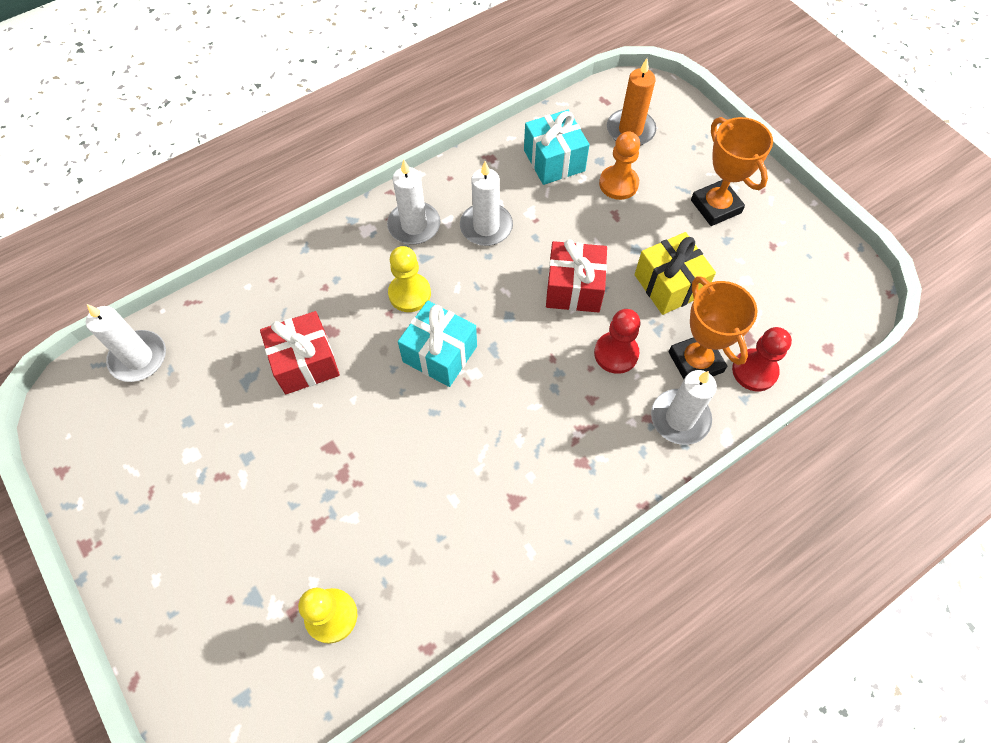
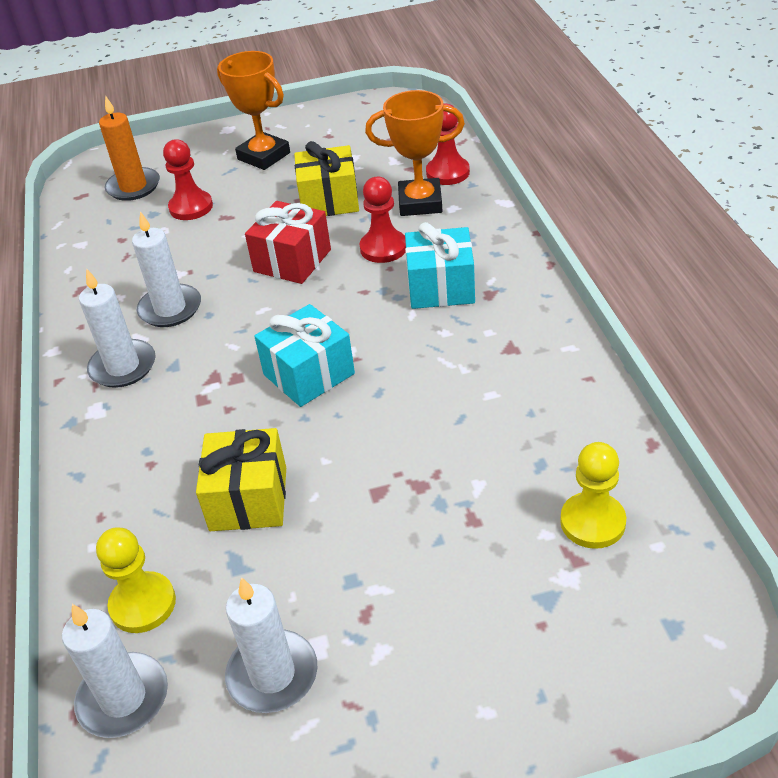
camera: 65 degrees left, 20 degrees down
(305, 363) = (248, 499): red gift -> yellow gift
(409, 294) = (214, 386): yellow pawn -> yellow pawn (143, 604)
(554, 160) = (126, 244): turquoise gift -> turquoise gift (441, 287)
(618, 184) = (191, 207): orange pawn -> red pawn
(680, 418) = (473, 224): white candle -> white candle (272, 674)
(715, 206) = (264, 156): orange trophy -> orange trophy turned 45 degrees clockwise

